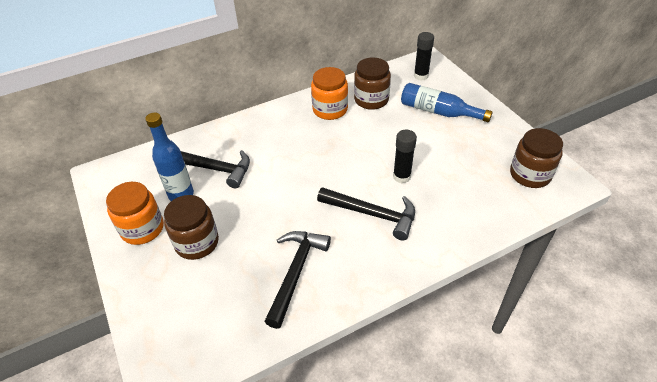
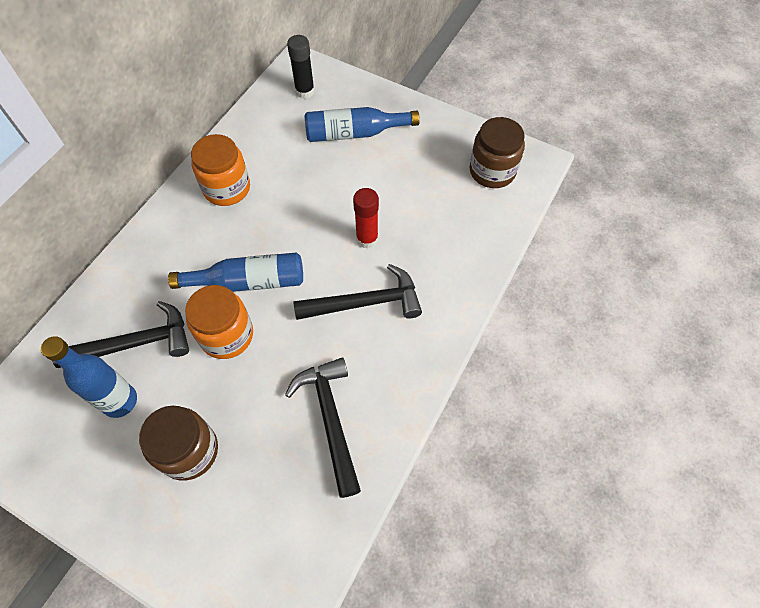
camera: 35 degrees left, 15 degrees up
(142, 228) = (104, 474): orange jar -> orange jar (227, 335)
(304, 166) = (248, 281): none -> blue bottle
(371, 100) = (268, 151): brown jar -> none
(401, 176) = (367, 239): black glue stick -> red glue stick

